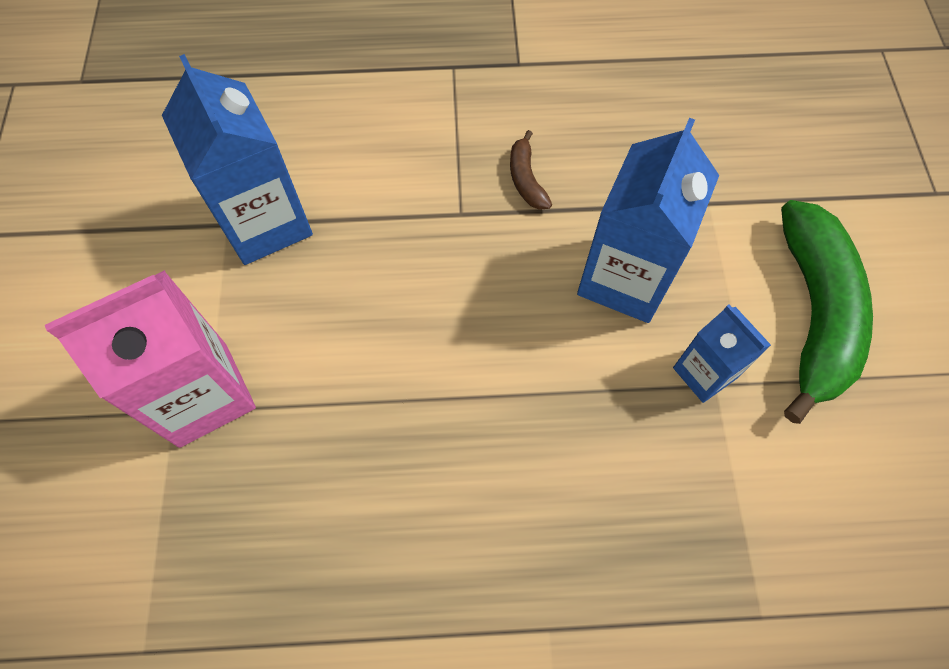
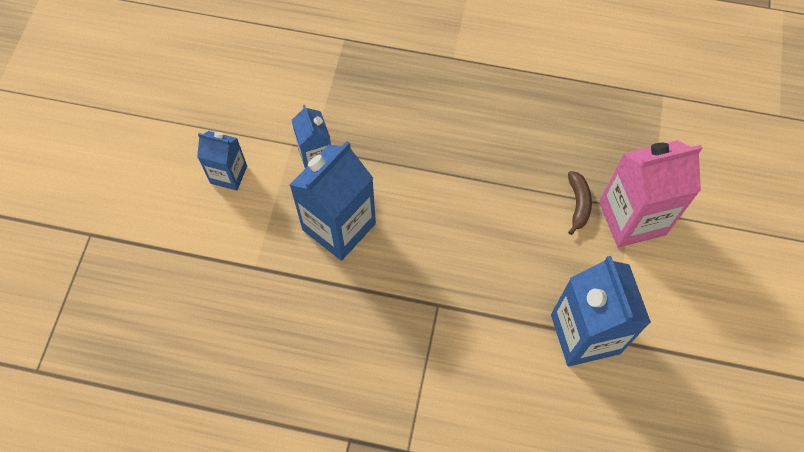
camera: 165 degrees left, 0 degrees up
(526, 179) = (380, 321): brown banana -> brown banana (578, 204)
(813, 313) = (228, 174): green banana -> blue carton

